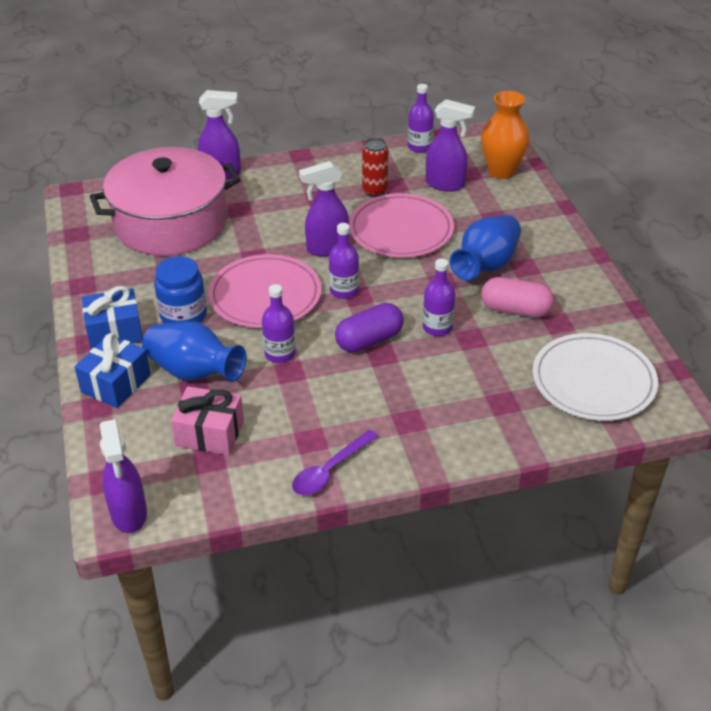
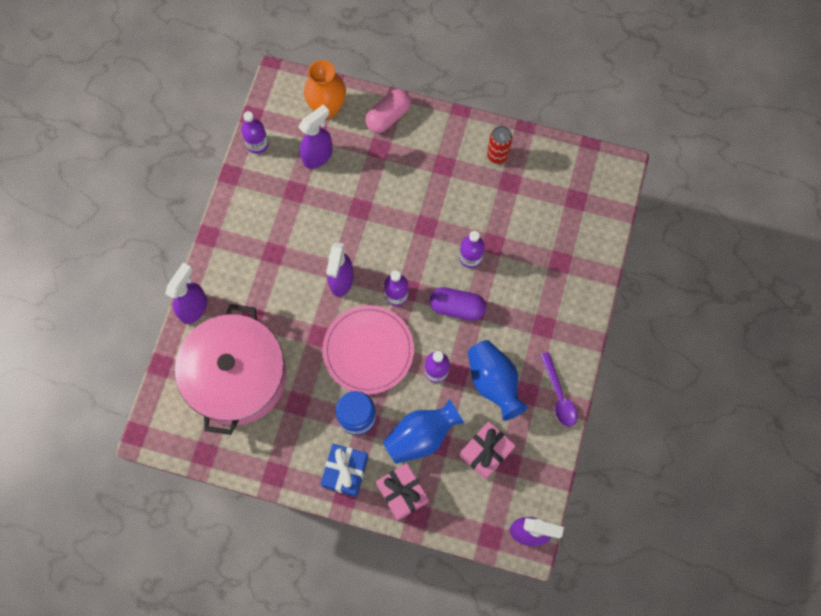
camera: 60 degrees left, 30 degrees up
(116, 383) = (402, 493): blue gift -> pink gift
(369, 340) = (457, 307): purple capsule -> purple capsule turned 75 degrees counterclockwise
(375, 191) = (293, 209): red can -> red can (497, 155)
(401, 230) = (352, 219): pink plate -> none
(485, 265) = (427, 188): blue vase -> blue vase (493, 383)
(515, 310) = (483, 199): pink capsule -> pink capsule (388, 117)
(593, 381) = (572, 198): white plate -> none

